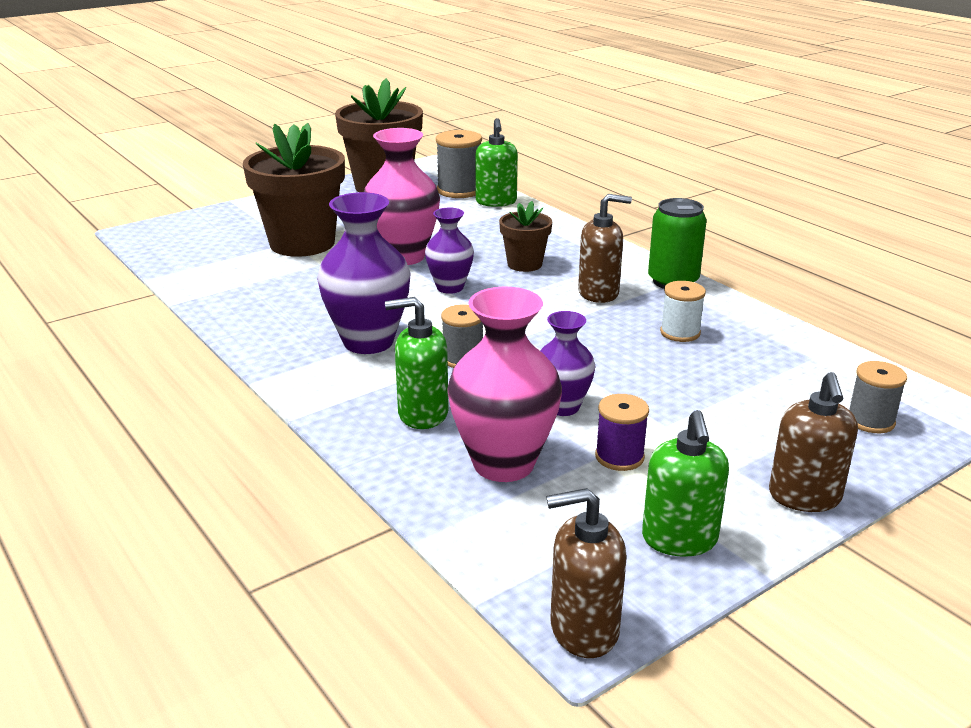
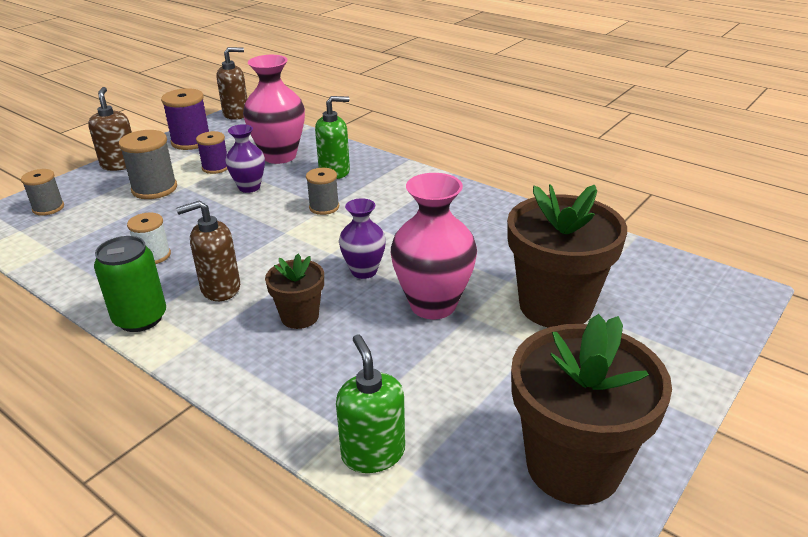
camera: 165 degrees right, 5 degrees up
(368, 342) = (399, 209): purple vase -> none
(459, 190) = (445, 479): grey spool -> grey spool (154, 189)
(679, 539) = (191, 141): green soap dispenser -> purple spool

